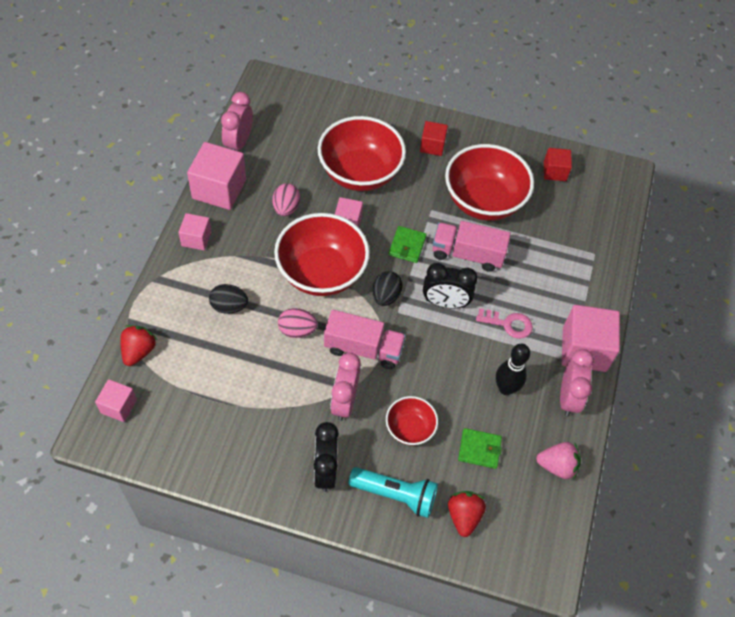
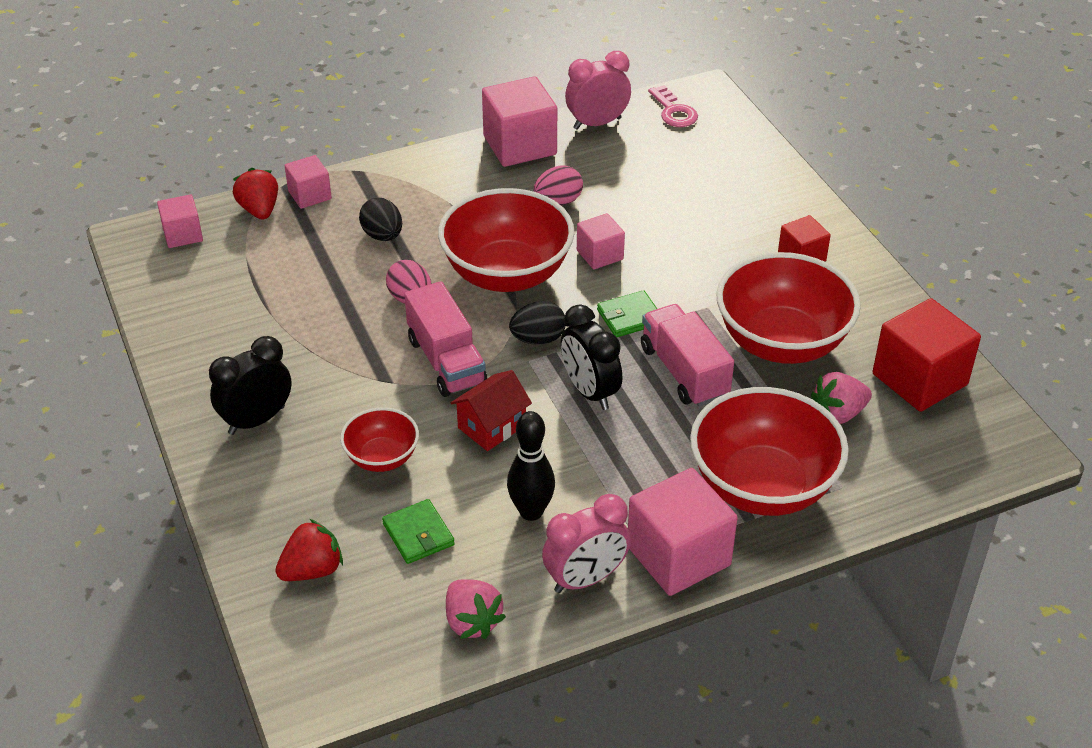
camera: 55 degrees right, 15 degrees down
(139, 351) = (259, 210): red strawberry -> red strawberry turned 90 degrees counterclockwise
(196, 239) = (438, 167): pink cube -> pink cube (309, 195)
(344, 401) = (360, 385): pink clock -> none
(360, 173) = (680, 225): red bowl -> red bowl (762, 486)
(395, 494) = (282, 494): turquoise flashlight -> none
(431, 363) = (492, 426): none -> red house
(508, 324) = (628, 463): pink key -> pink key (674, 111)
(549, 218) = (838, 414): none -> pink strawberry
(554, 171) = (919, 379): red cube -> red cube, size x1.79

